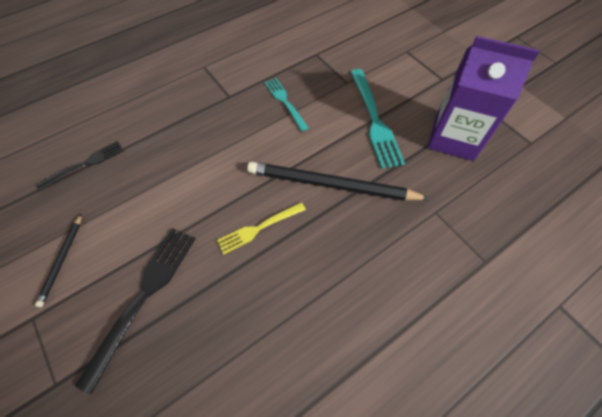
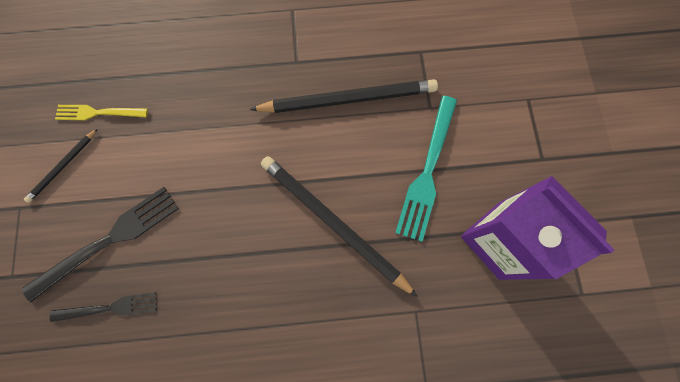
camera: 30 degrees right, 15 degrees up
(85, 164) = (125, 74): black fork -> black fork (109, 307)
(259, 228) = (238, 230): yellow fork -> yellow fork (98, 113)
(285, 102) = (348, 99): turquoise fork -> black pencil

